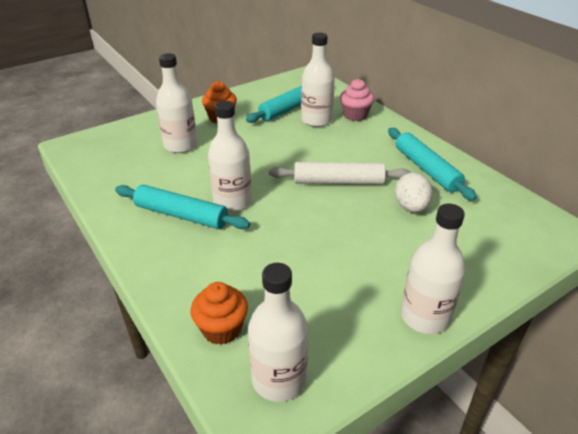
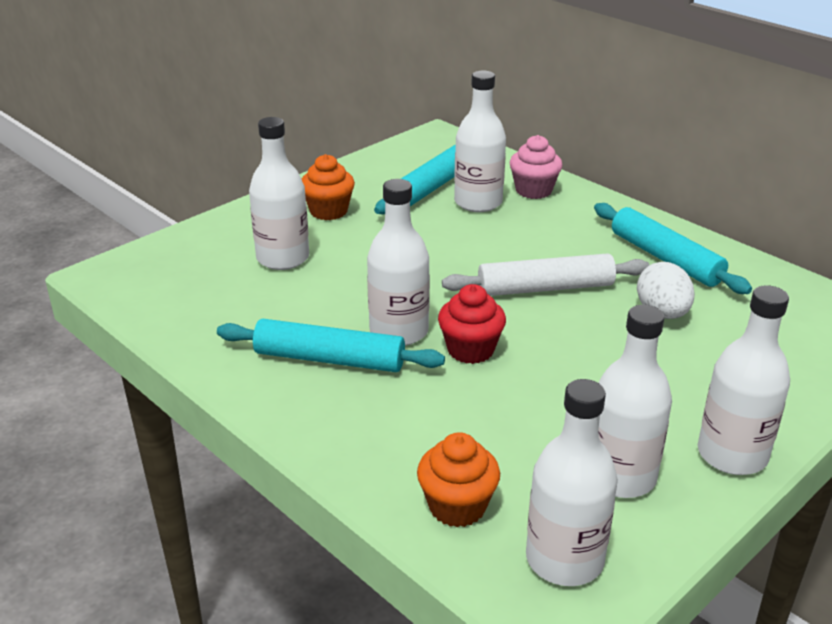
camera: 10 degrees left, 5 degrees down
(273, 219) = (470, 350): none -> red cupcake
(340, 322) = (620, 476): none -> white bottle

